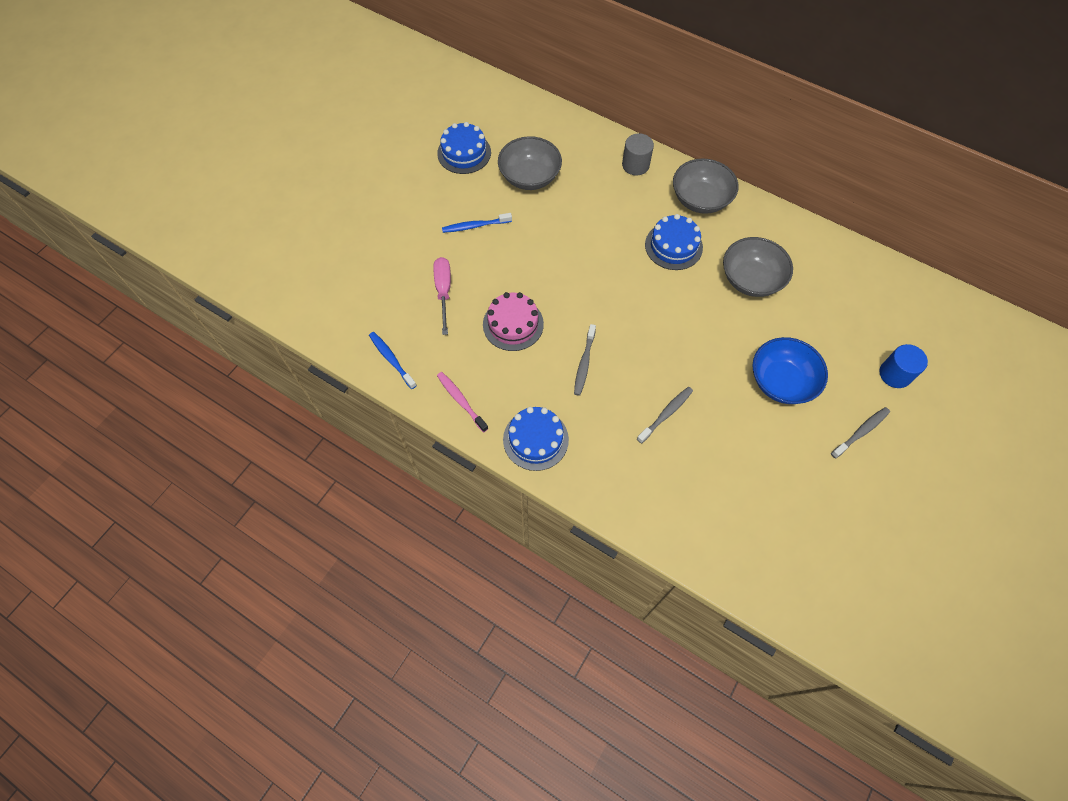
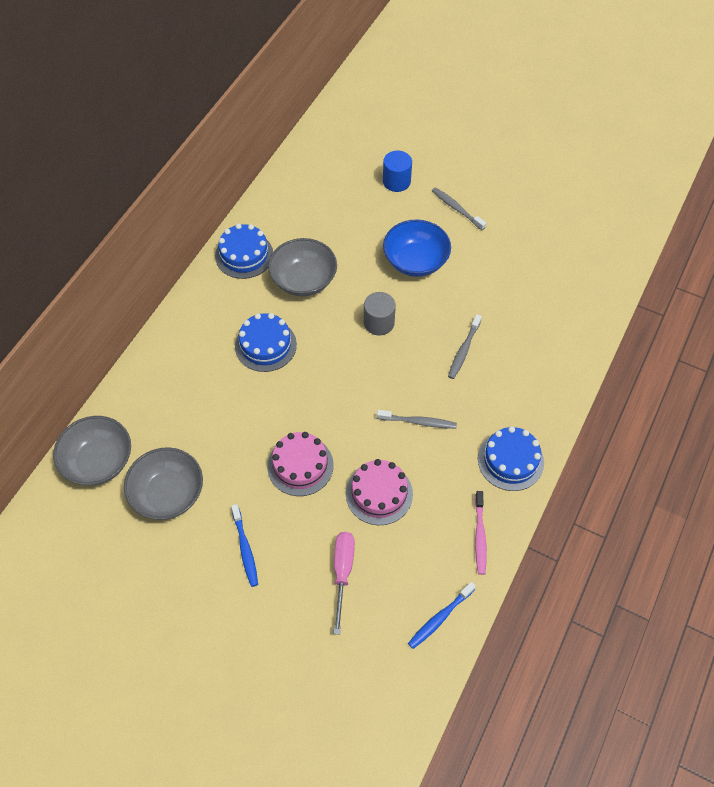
camera: 95 degrees left, 5 degrees down
(443, 291) = (342, 573): pink screwdriver -> pink screwdriver turned 105 degrees clockwise
(461, 401) = (480, 536): pink toothbrush -> pink toothbrush turned 45 degrees counterclockwise
(464, 153) = (126, 576): blue cake -> blue cake (244, 255)
(546, 267) = (300, 465): none -> pink cake
(635, 165) = (151, 383): grey cylinder -> grey cylinder (379, 323)
(666, 414) = (463, 350): grey toothbrush -> grey toothbrush turned 105 degrees counterclockwise
(700, 199) = (202, 321): grey bowl -> grey bowl (98, 461)

